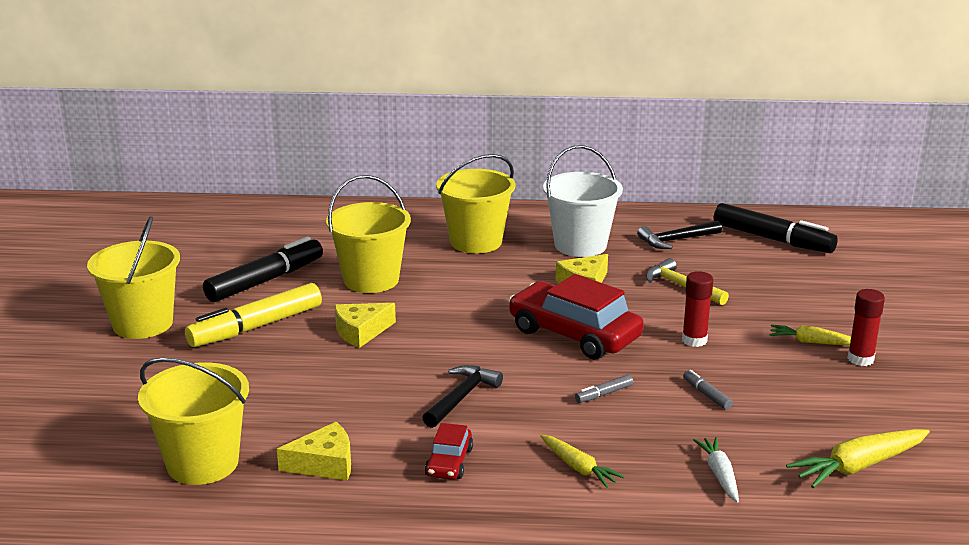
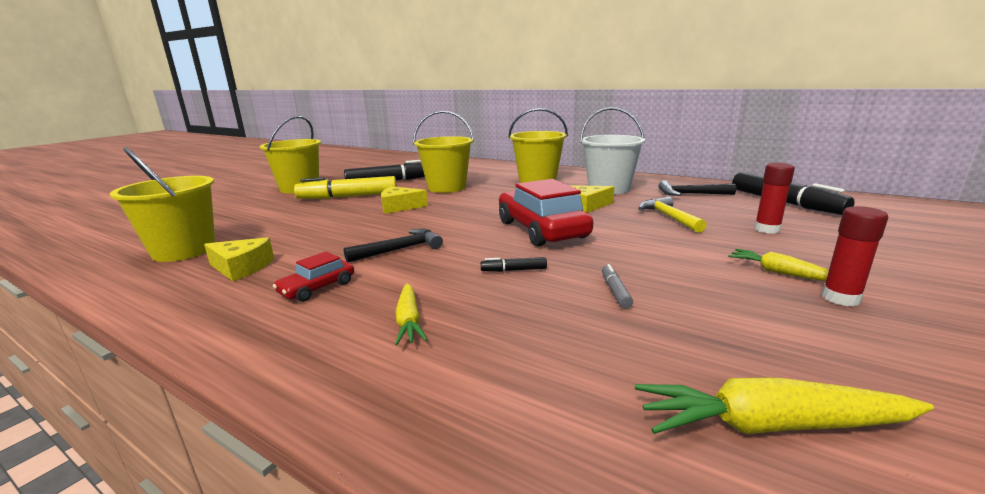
camera: 30 degrees right, 5 degrees down
(604, 394) = (513, 270): grey marker -> black marker
(694, 340) = (645, 250): red glue stick -> red glue stick (767, 229)
(719, 475) = (547, 372): white carrot -> none

